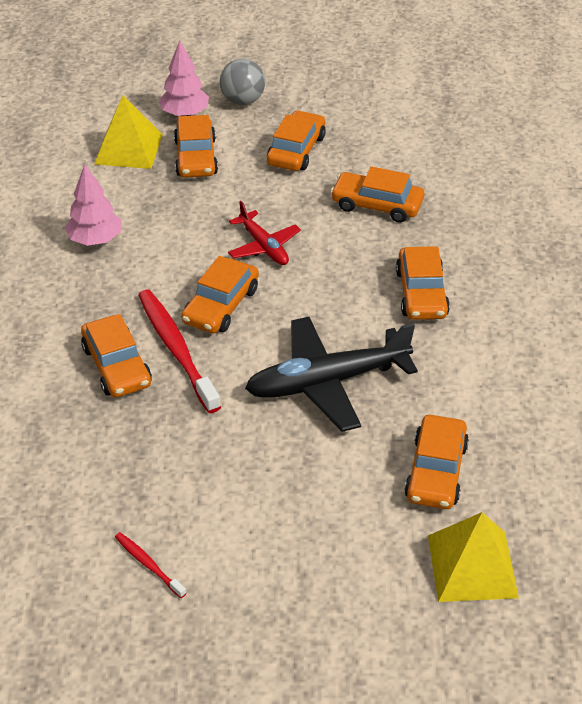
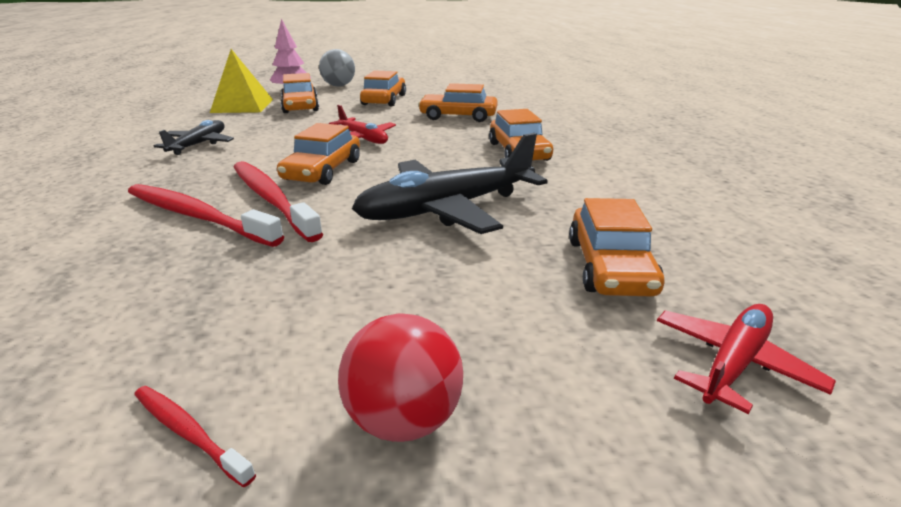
camera: 10 degrees left, 15 degrees down
(95, 240) = (198, 145): pink tree -> black plane
(117, 366) = (197, 216): orange car -> red toothbrush
(263, 573) = (404, 419): none -> red ball
(472, 566) = (733, 363): yellow pyramid -> red plane

